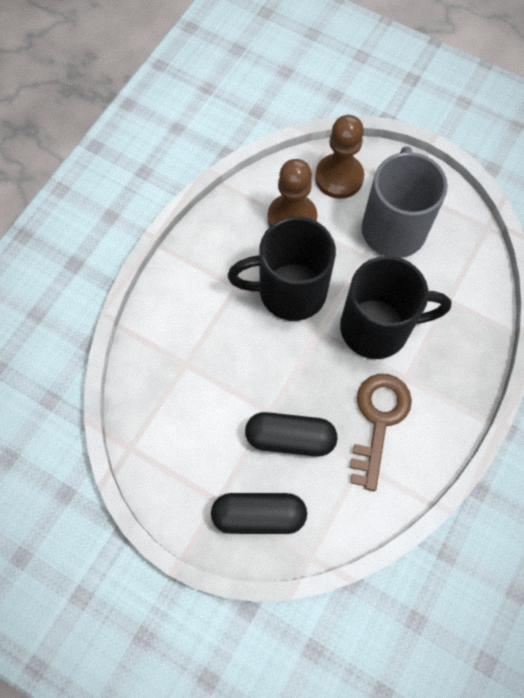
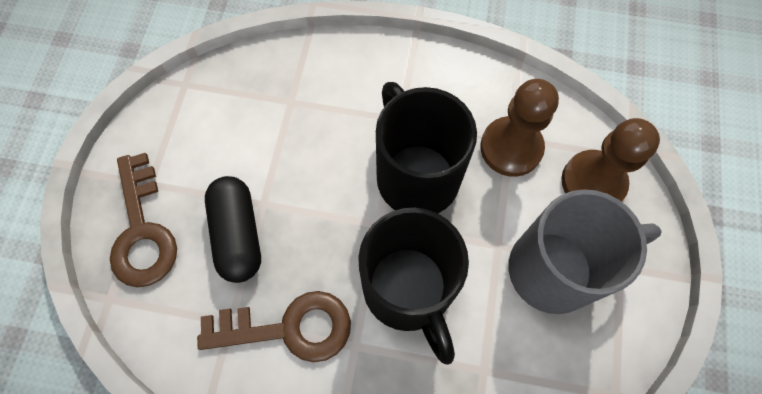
camera: 70 degrees right, 0 degrees up
(259, 515) = (142, 230): black capsule -> brown key

